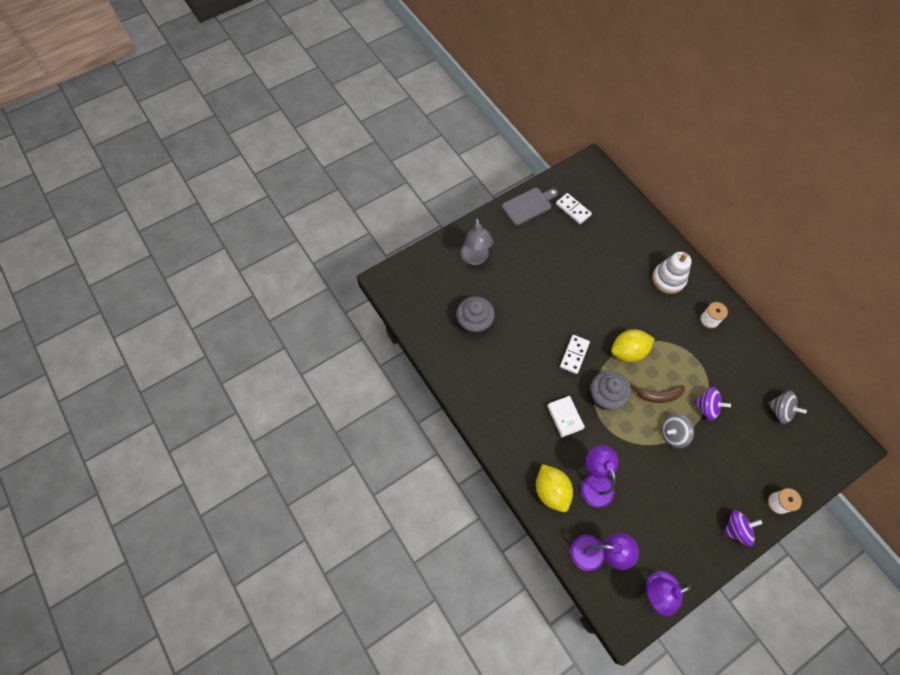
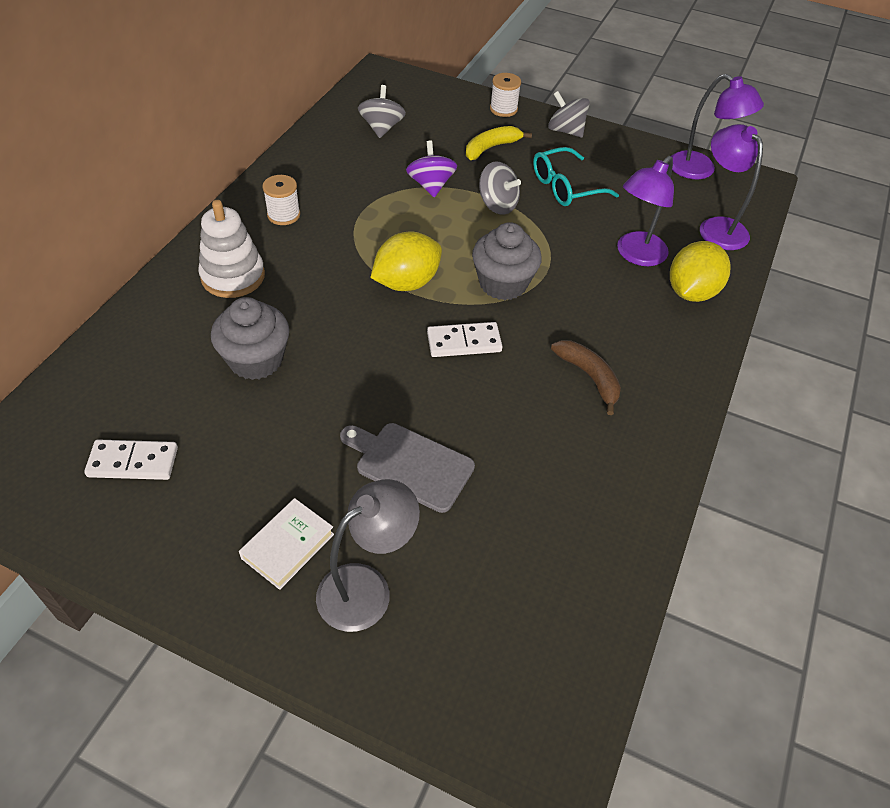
camera: 125 degrees left, 15 degrees down
(474, 322) = (516, 512): grey cupcake -> grey cupcake (256, 360)
(528, 205) = (158, 550): grey cutting board -> grey cutting board (410, 465)
(565, 417) = (576, 316): white book -> white book (288, 546)
(573, 209) = (133, 462): white domino -> white domino turned 75 degrees clockwise
(628, 351) = (406, 282): yellow lemon -> yellow lemon turned 75 degrees counterclockwise
(658, 395) = (453, 232): brown banana -> brown banana (589, 377)
(673, 486) = (565, 187): none -> turquoise glasses
(733, 466) = (491, 148): none -> yellow banana
(736, 529) = (565, 131): purple spinning top -> grey spinning top

